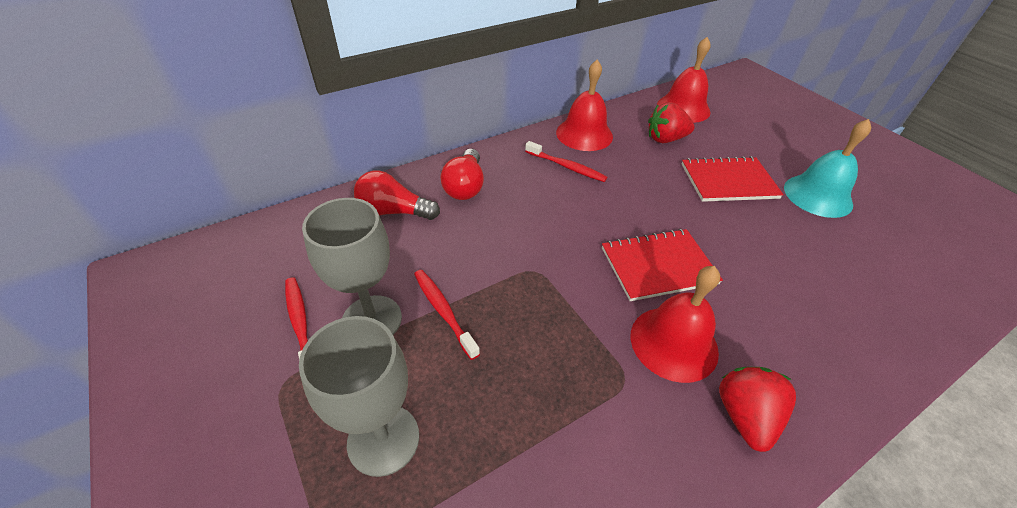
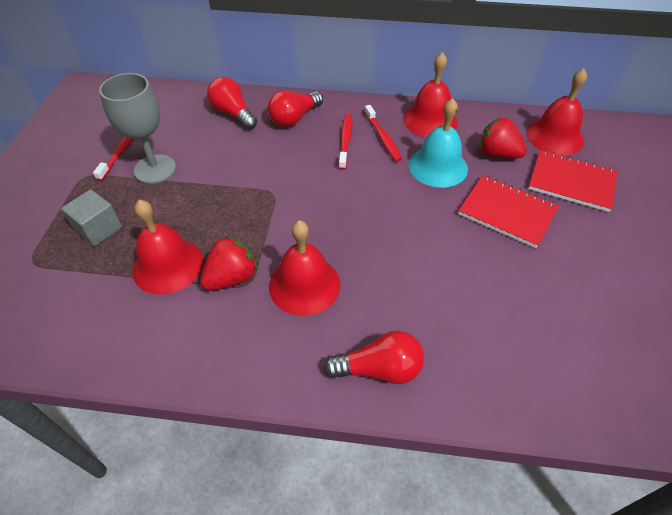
camera: 40 degrees right, 5 degrees up
(383, 439) = (99, 229): grey goblet -> grey cube
(443, 311) = (194, 186): red toothbrush -> red toothbrush (345, 141)
(522, 421) = (168, 265): none -> red bell
(658, 266) = (359, 236): red notebook -> red notebook (571, 182)
(744, 416) = (292, 350): red strawberry -> red strawberry (231, 278)
(818, 195) = (580, 265): turquoise bell -> turquoise bell (438, 166)
(821, 376) = (379, 369): none -> red light bulb

